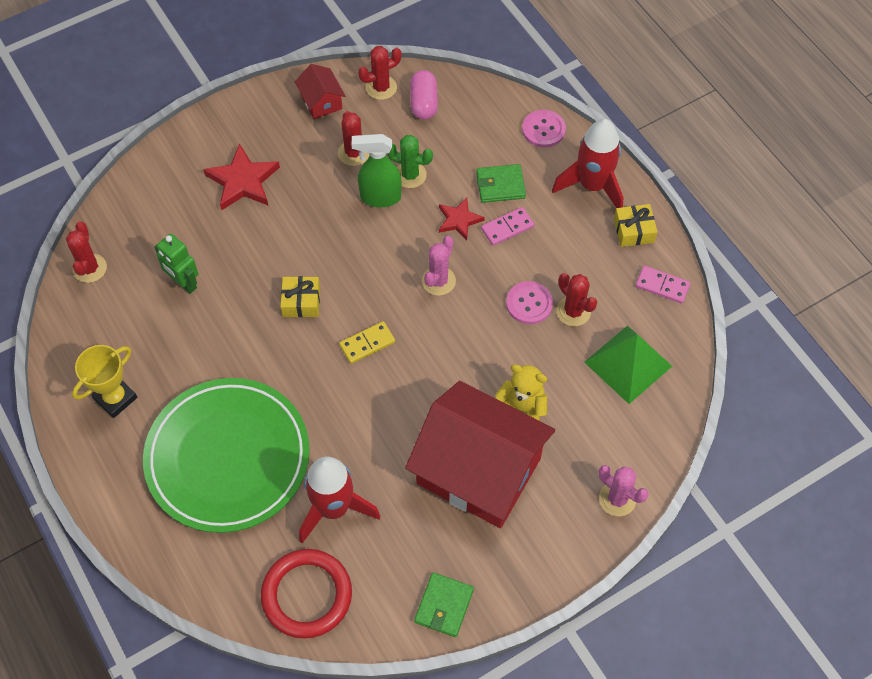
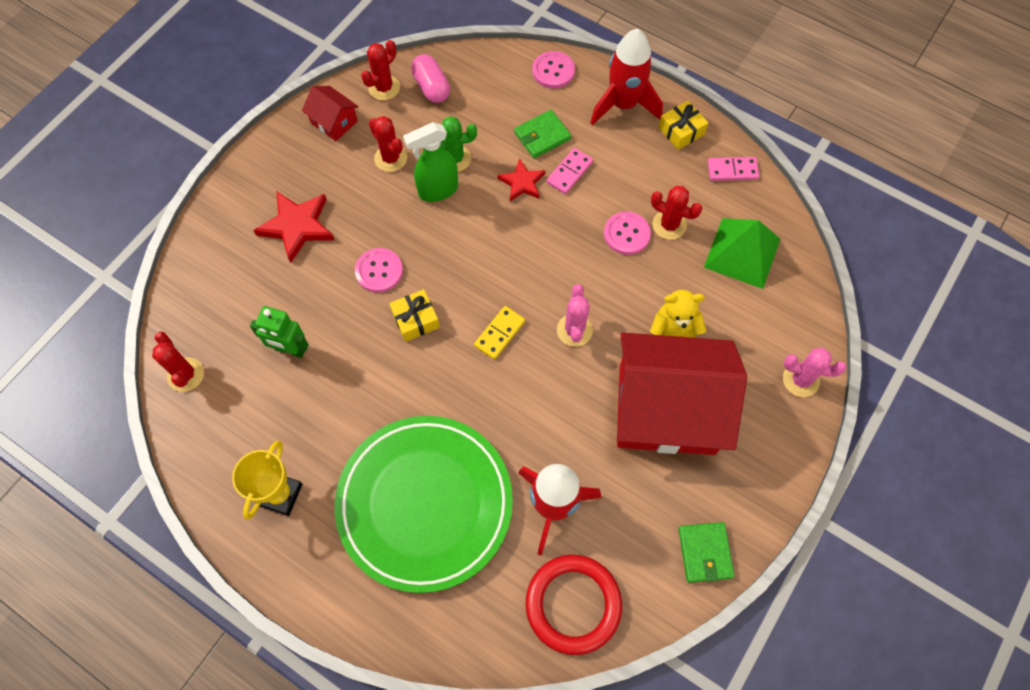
camera: 25 degrees left, 5 degrees up
(292, 247) = (379, 271): none -> pink button
(438, 281) = (534, 247): pink cactus -> pink cactus (574, 330)

